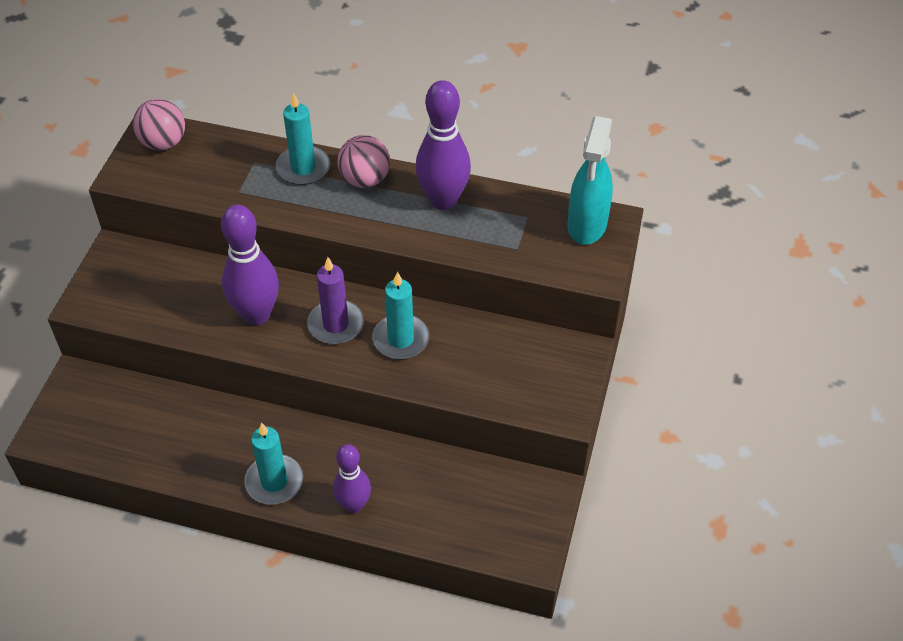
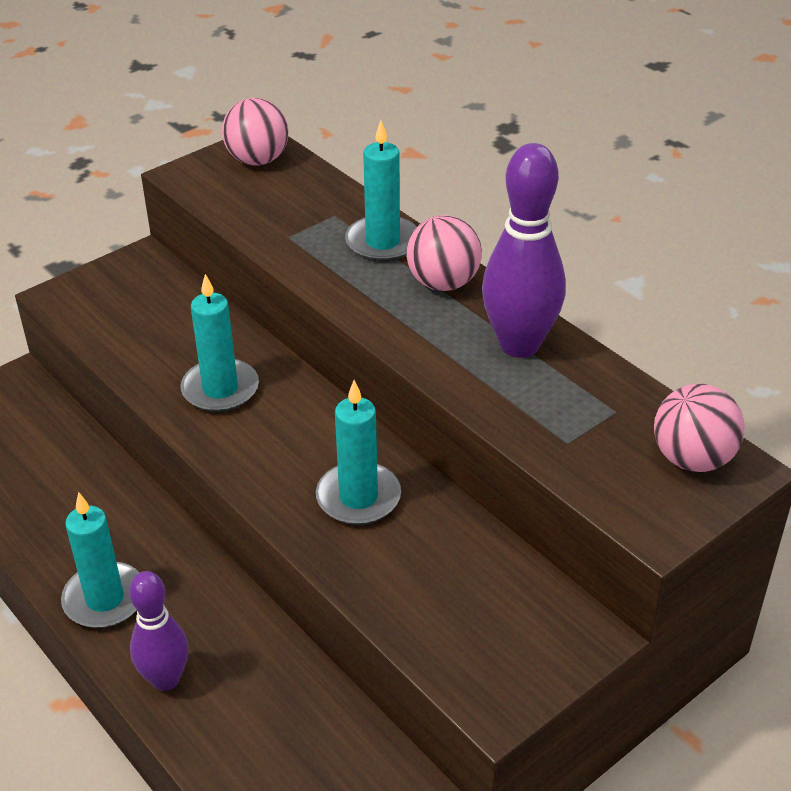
camera: 35 degrees right, 10 degrees down
(256, 314) = (220, 389): purple bowling pin -> turquoise candle
(335, 324) = (297, 443): purple candle -> none
(587, 226) = (692, 459): turquoise spray bottle -> pink ball

